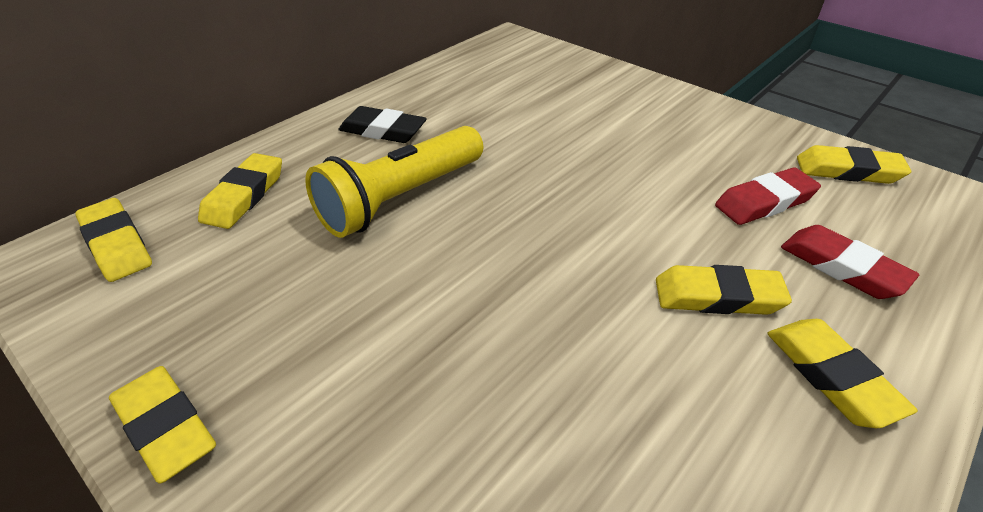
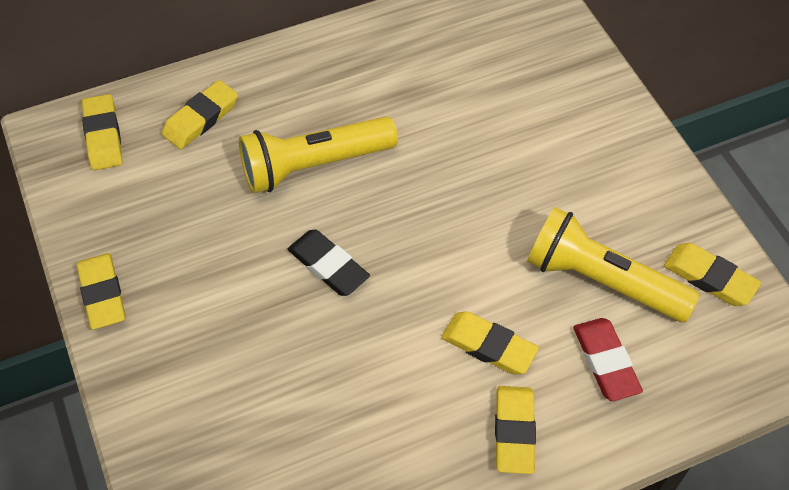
camera: 25 degrees right, 15 degrees up
(383, 131) = (336, 80): black eraser -> black eraser (328, 266)
(764, 202) = (602, 280): red eraser -> yellow flashlight

